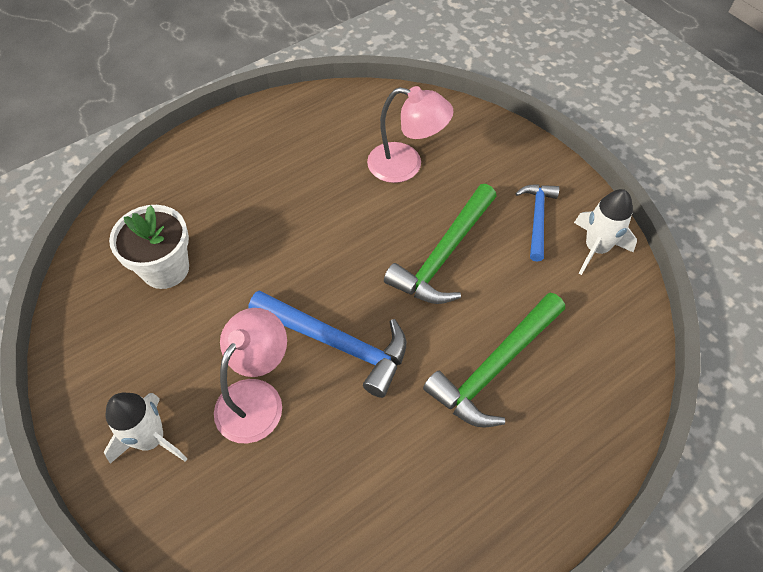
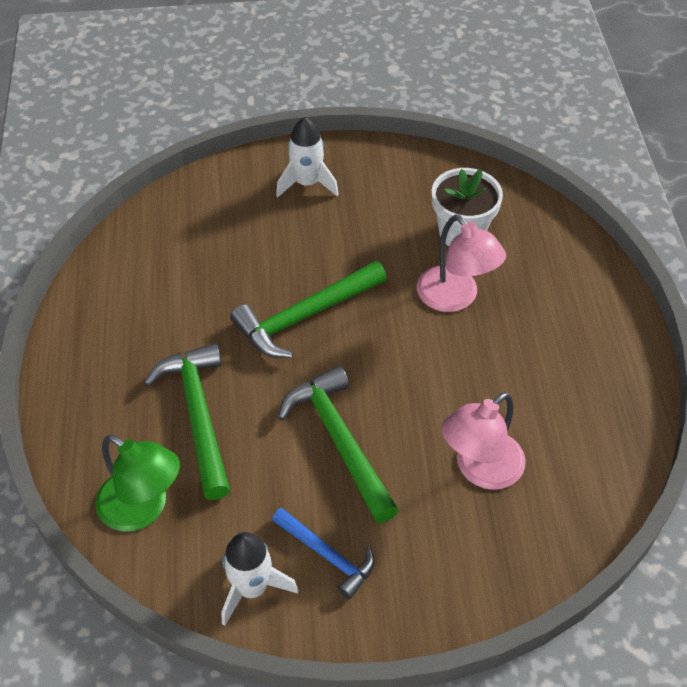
camera: 120 degrees right, 5 degrees down
(256, 397) = (295, 249): pink lamp -> pink lamp (455, 298)
(337, 343) = (304, 316): blue hammer -> green hammer
(603, 354) = (143, 509): none -> green lamp

